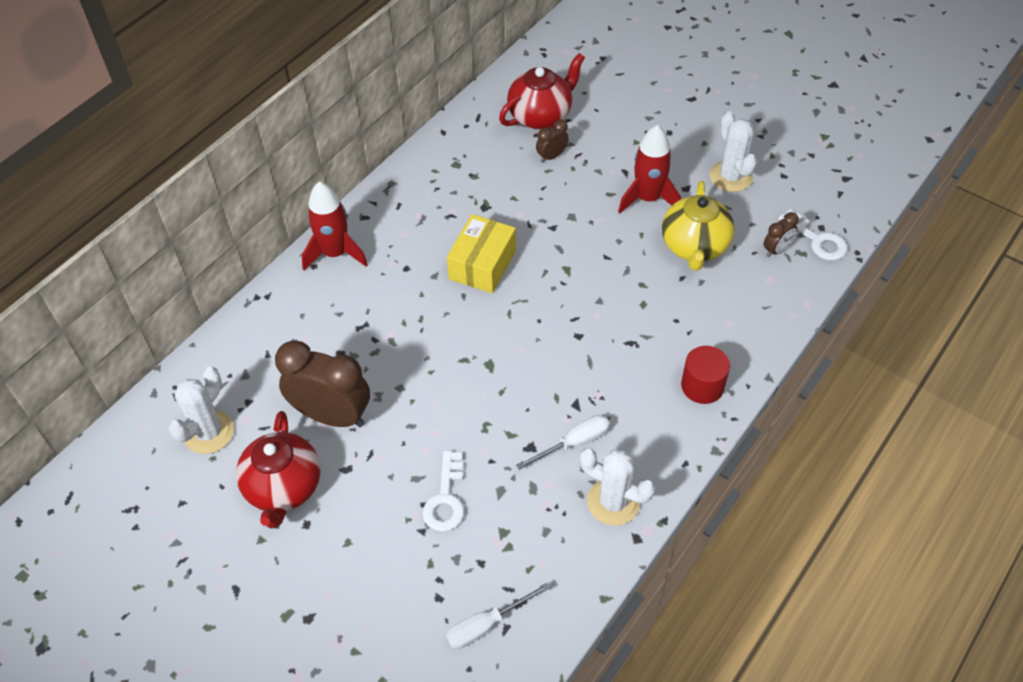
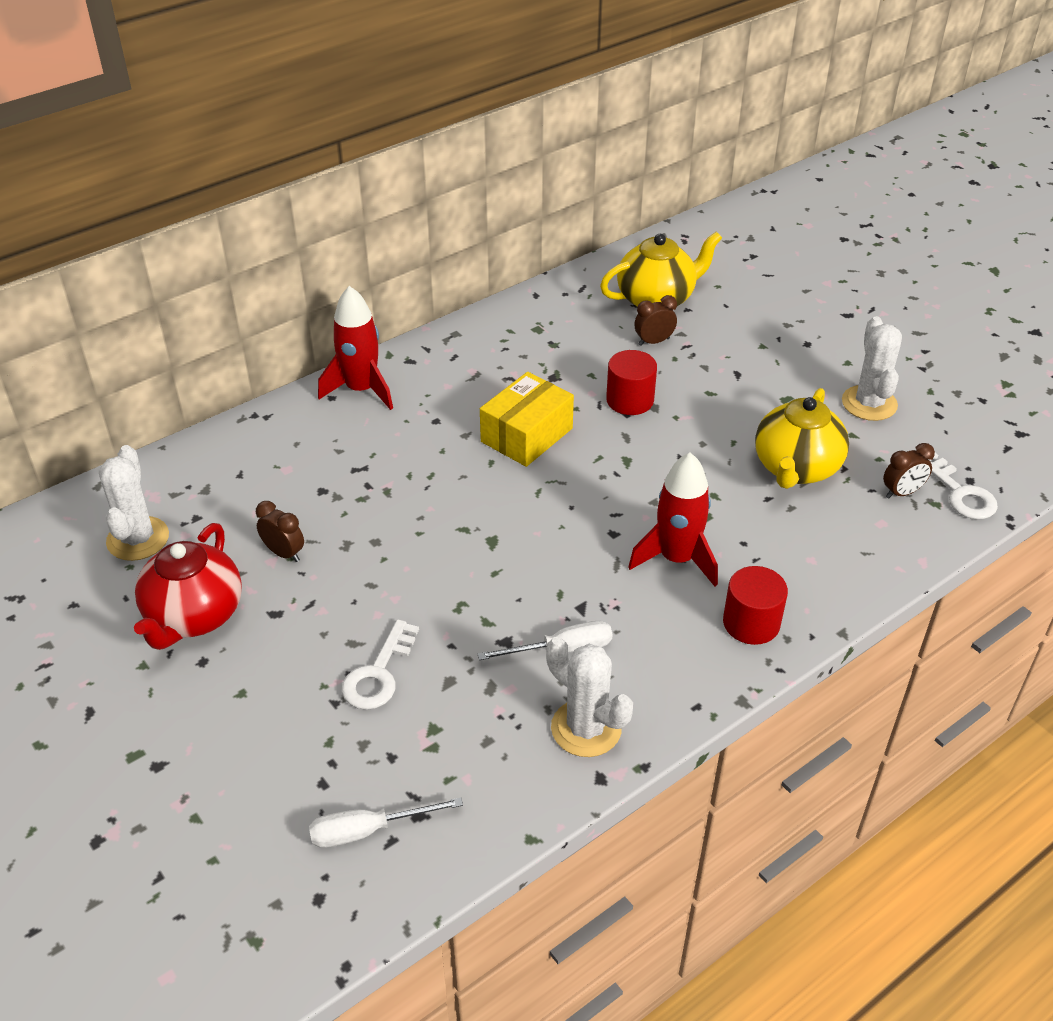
camera: 15 degrees right, 10 degrees down
(209, 432) = (138, 539): white cactus -> white cactus turned 45 degrees counterclockwise
(332, 415) = (284, 553): brown clock -> brown clock, size x0.47
(541, 116) = (657, 299): red teapot -> yellow teapot
(551, 214) = (630, 400): none -> red cylinder
(648, 198) = (755, 406): red rocket -> red rocket (677, 559)

